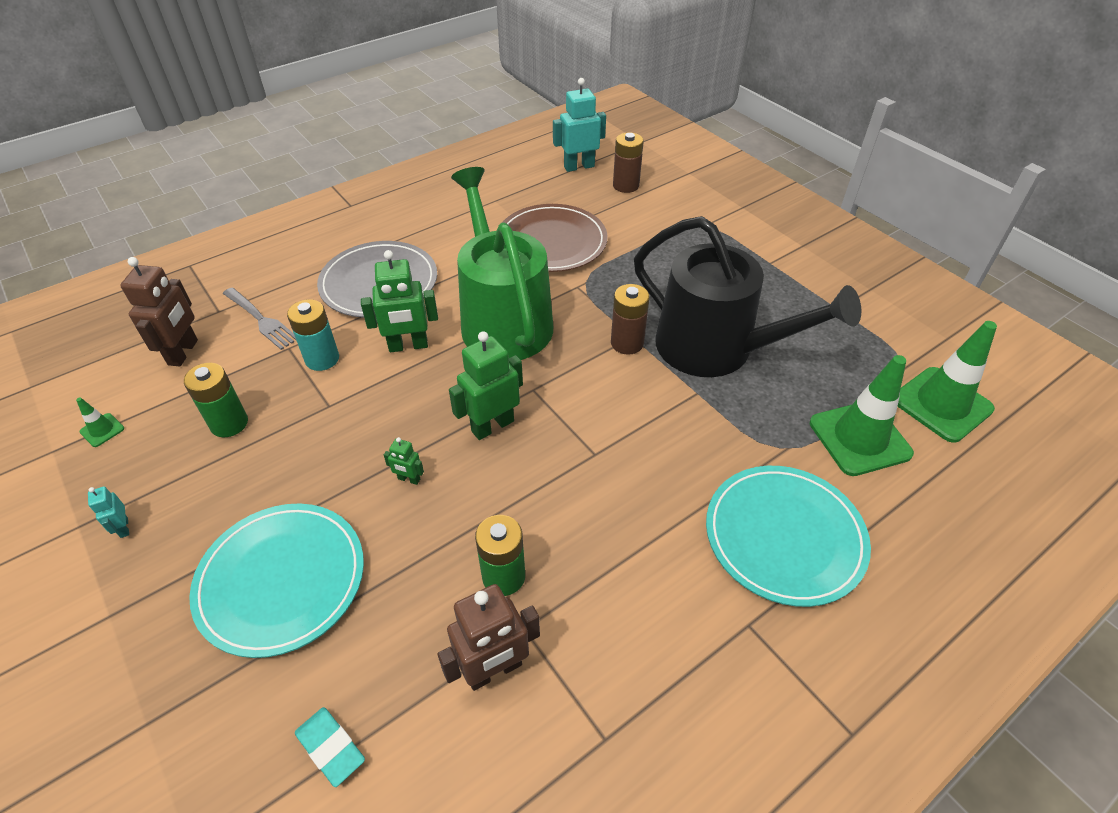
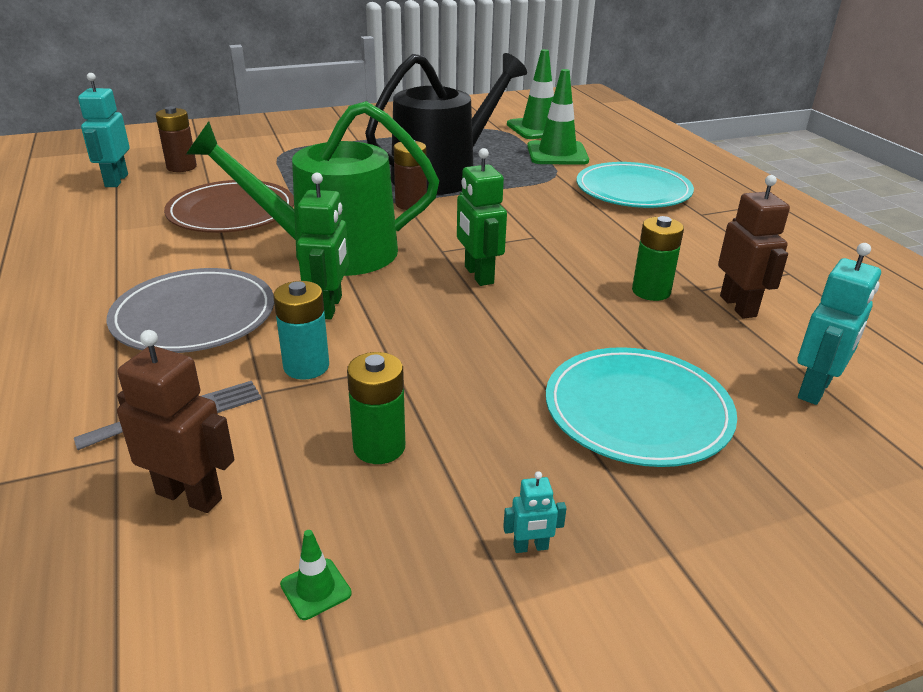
camera: 75 degrees left, 15 degrees down
(331, 747) = (815, 389): turquoise eraser -> turquoise robot
(409, 479) = (528, 325): green robot -> none

